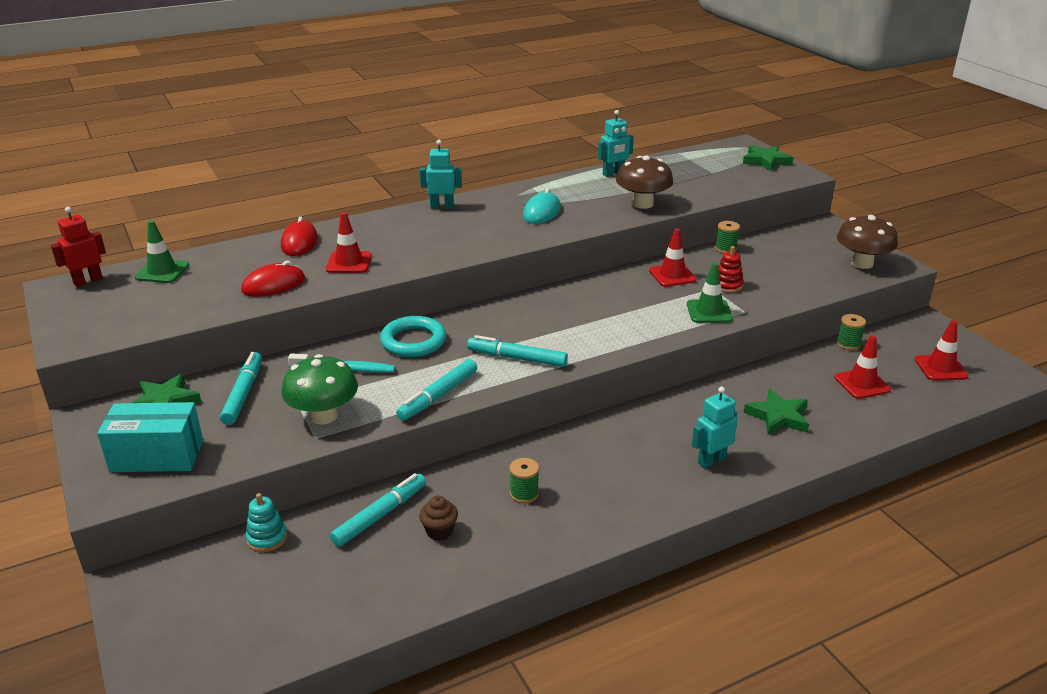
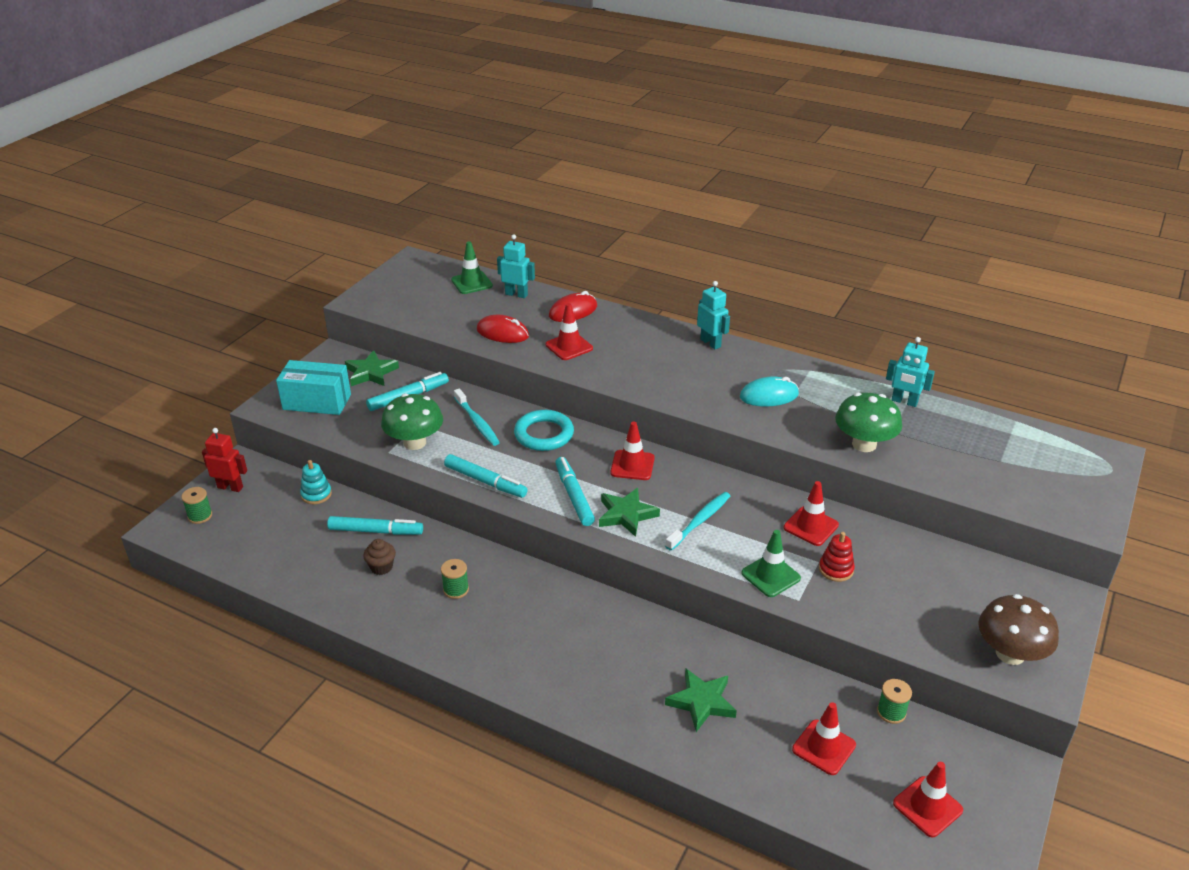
camera: 55 degrees right, 5 degrees up
(88, 281) = (431, 265): red robot -> red robot (230, 487)
(157, 456) = (317, 402): turquoise box -> turquoise box turned 45 degrees counterclockwise
(438, 396) = (485, 481): turquoise marker -> turquoise marker turned 150 degrees counterclockwise
(512, 316) = (632, 465): none -> red traffic cone
(616, 315) = (700, 521): none -> turquoise toothbrush
(642, 204) = (864, 444): brown mushroom -> green mushroom
(711, 460) = (592, 681): turquoise robot -> turquoise robot (516, 294)
(725, 249) = (910, 541): green spool -> green spool (200, 516)
(766, 161) = (1088, 486): green star -> green star (626, 514)

